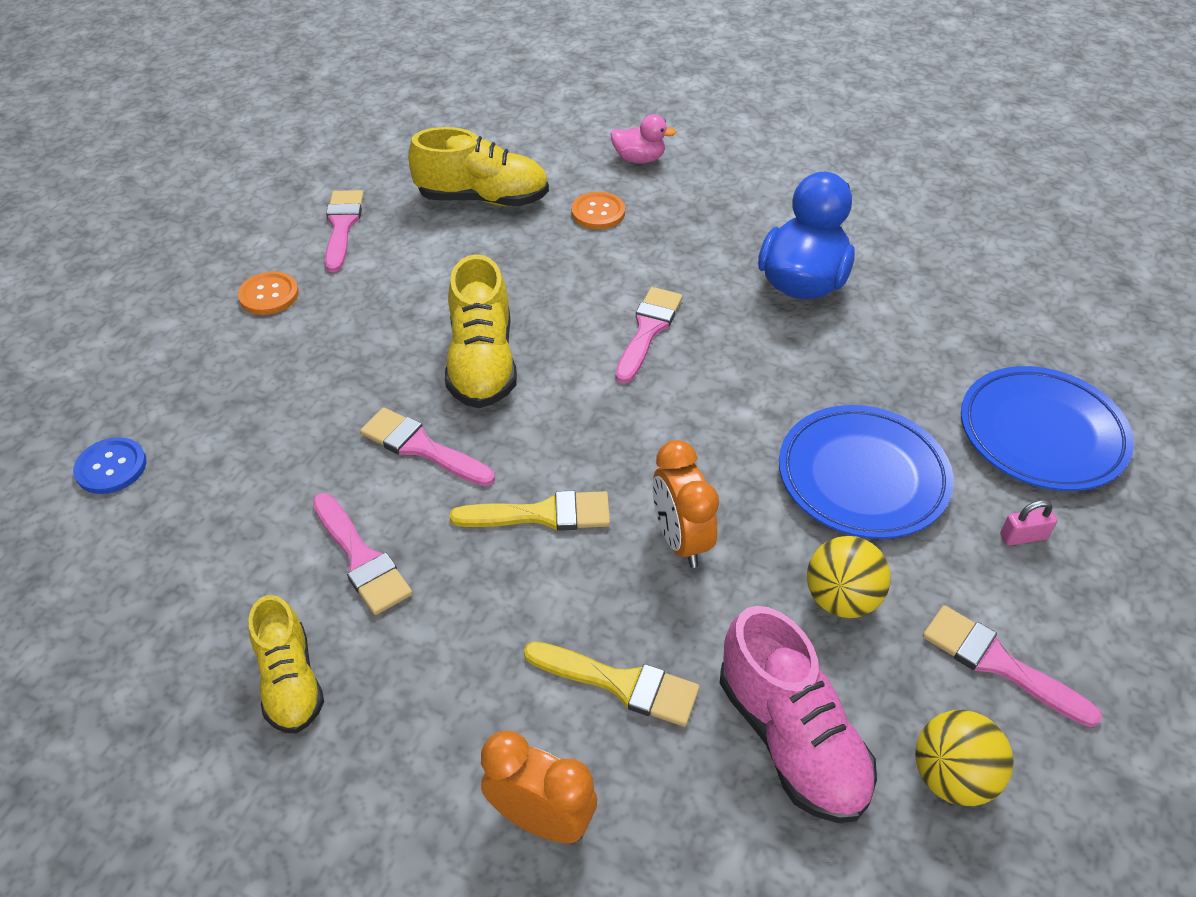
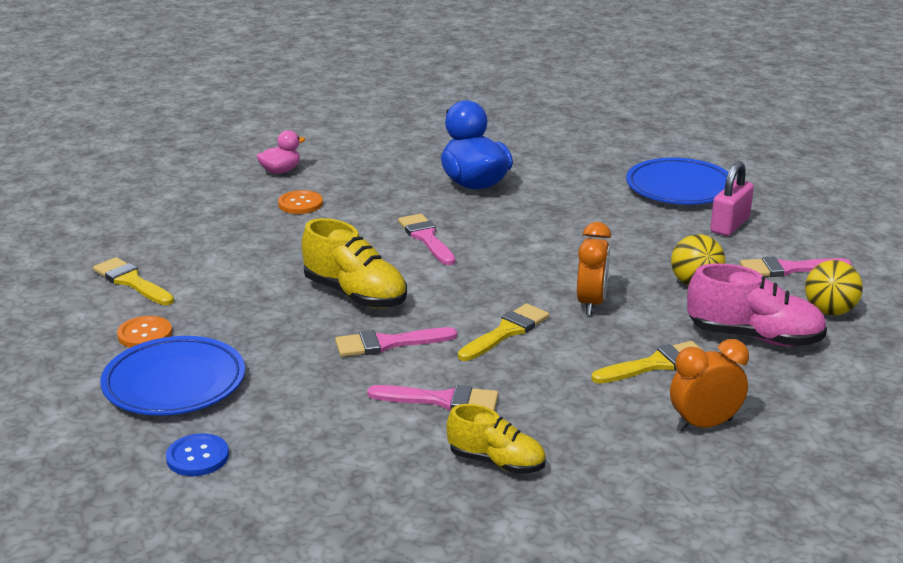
camera: 45 degrees left, 20 degrees down
(342, 226) = (131, 282): pink brush -> yellow brush
(483, 199) = (210, 228): yellow shoe -> none
(681, 540) = (591, 304): orange clock -> orange clock turned 105 degrees counterclockwise
(862, 477) = (632, 240): blue plate -> blue plate (174, 383)
(1023, 536) = (730, 225): pink padlock -> pink padlock, size x1.87

